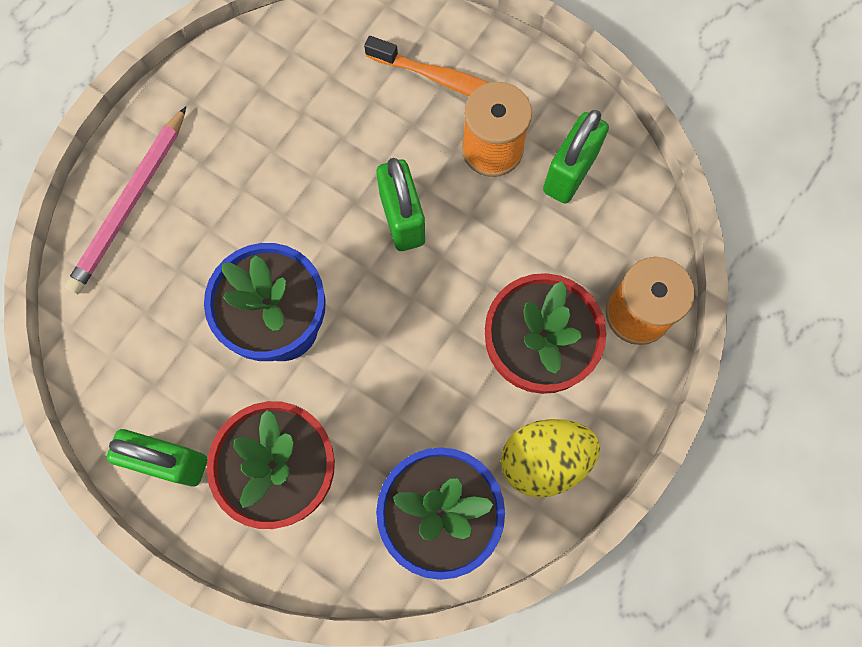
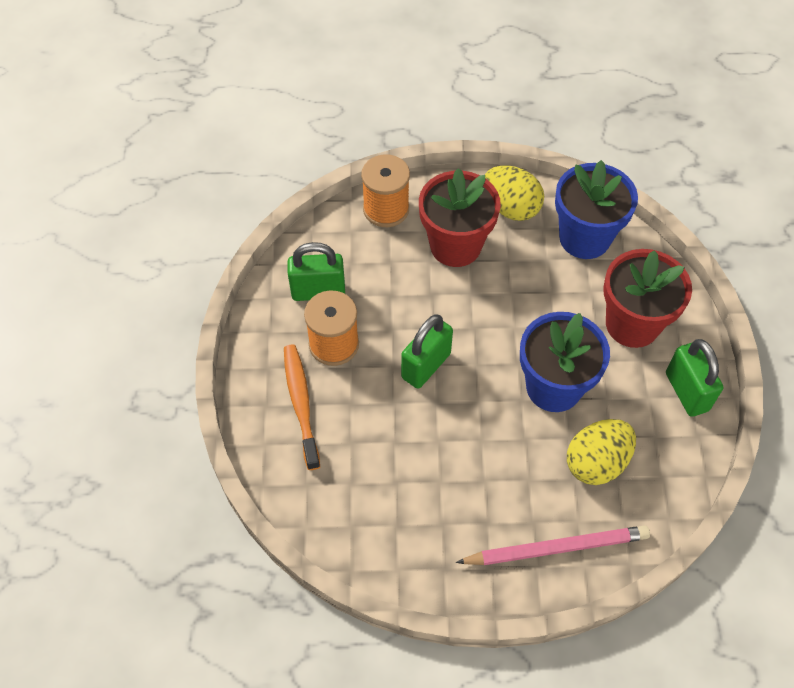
camera: 125 degrees left, 15 degrees down
(175, 304) = (596, 462): none -> yellow egg

